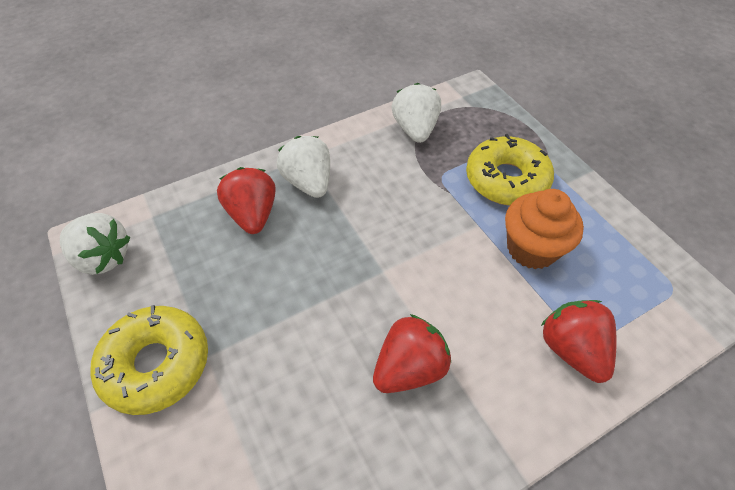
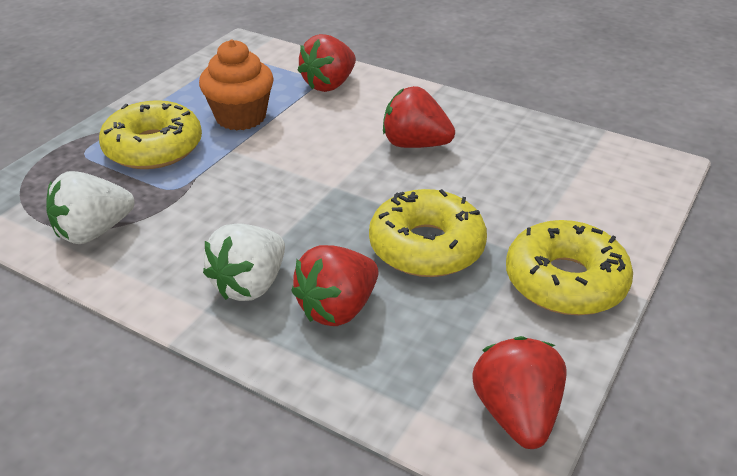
camera: 120 degrees left, 15 degrees down
(103, 257) = (516, 414): white strawberry -> red strawberry
(267, 293) = (426, 246): none -> yellow donut

